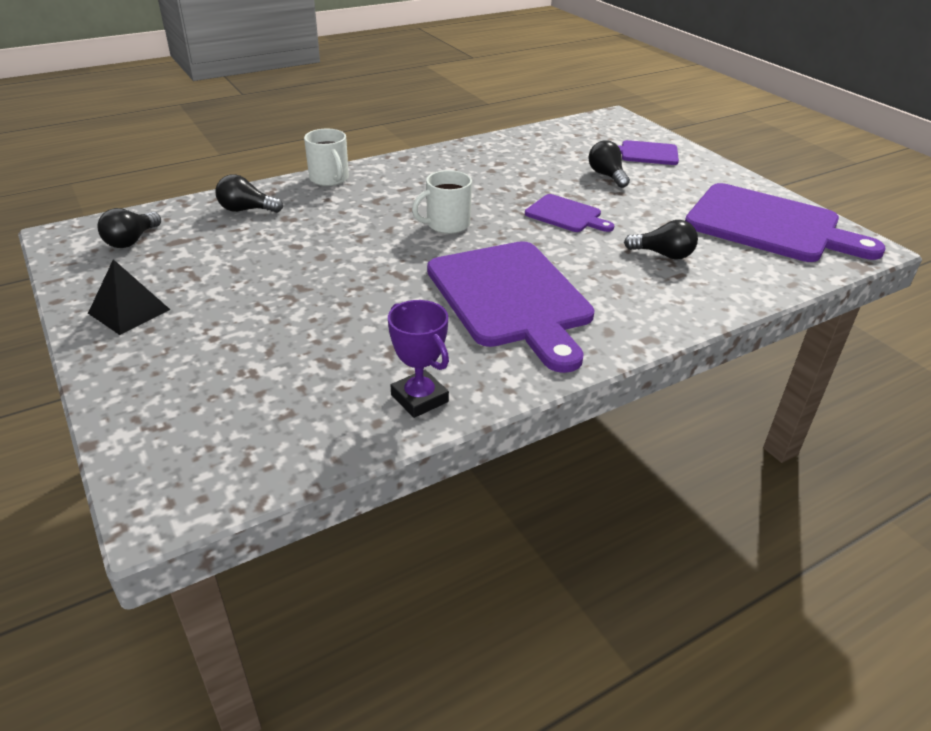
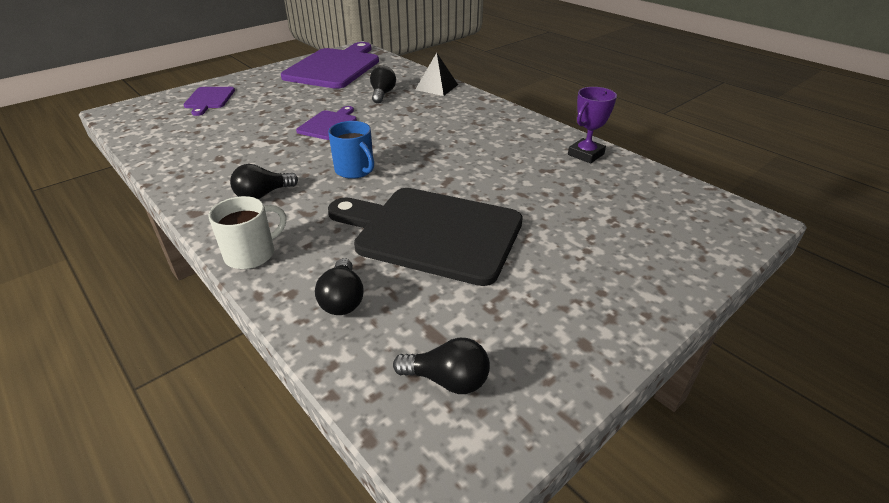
camera: 100 degrees left, 0 degrees up
(129, 311) = (585, 318): black pyramid -> black pyramid (436, 87)
(306, 254) = (432, 232): none -> black cutting board
(447, 224) = (355, 170): white mug -> blue mug
(511, 298) = (459, 136): purple cutting board -> none
(607, 176) = (254, 112): black light bulb -> black light bulb (263, 195)

